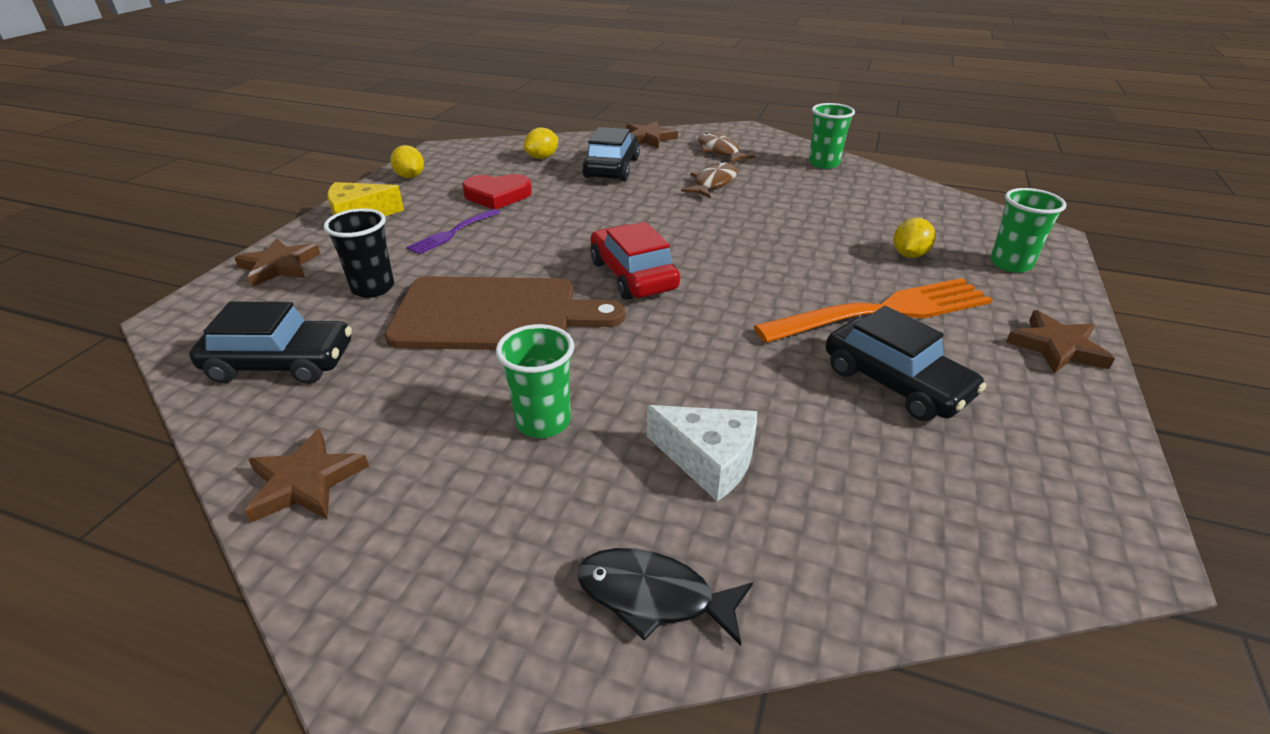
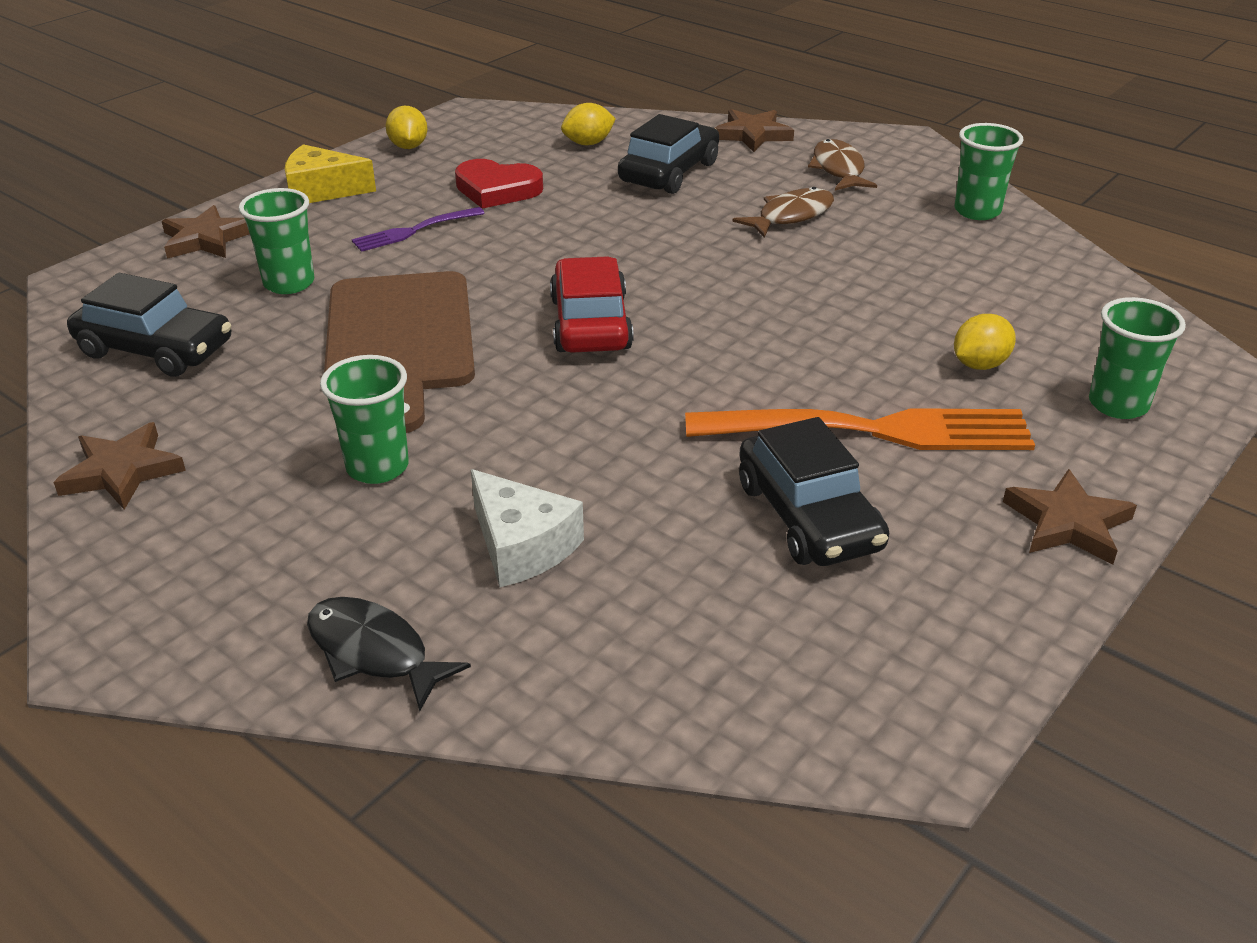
camera: 20 degrees right, 0 degrees up
(373, 288) = (289, 283): black cup -> green cup
(494, 315) = (400, 340): brown cutting board -> brown cutting board turned 60 degrees clockwise

